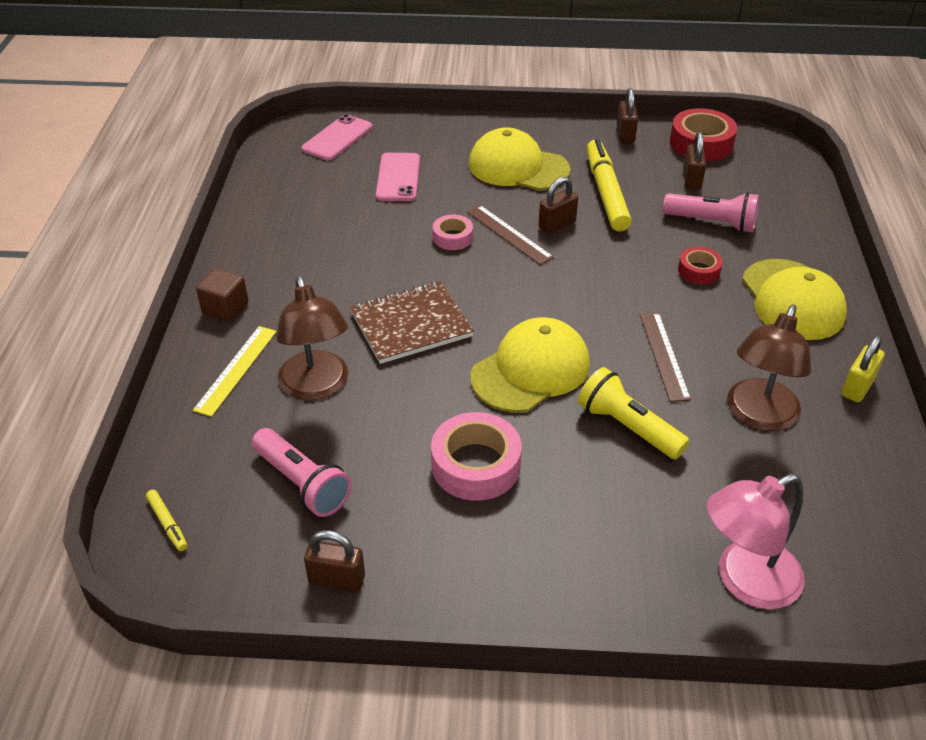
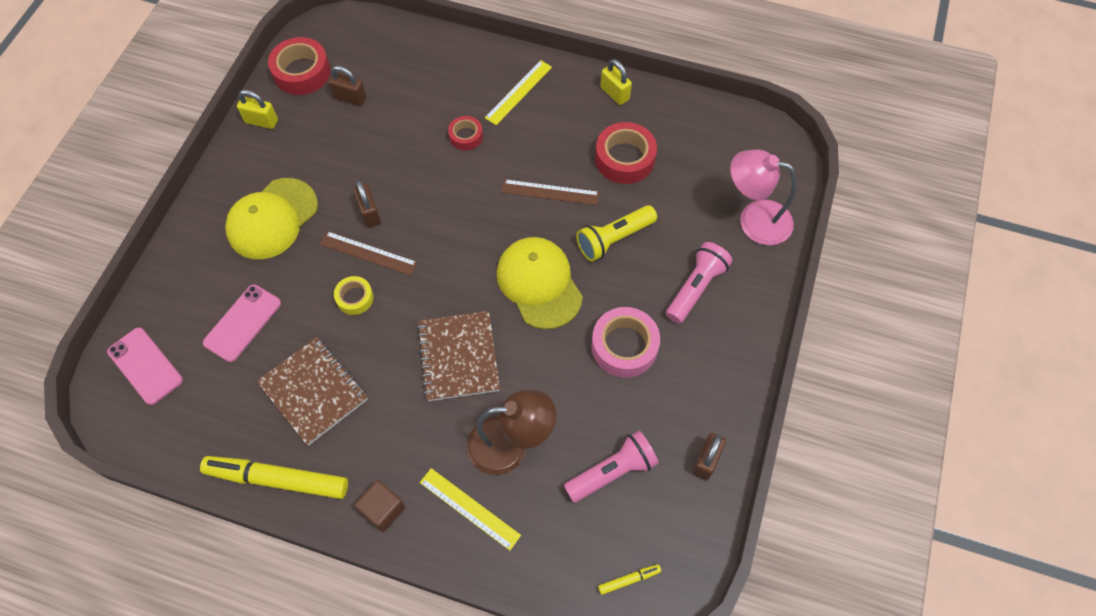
camera: 75 degrees left, 20 degrees up
(340, 235) = (313, 391): none -> brown notebook
(398, 177) = (242, 323): pink phone -> pink phone turned 75 degrees counterclockwise
(452, 237) = (355, 298): pink tape -> yellow tape
(508, 234) = (368, 253): brown ruler -> brown ruler turned 45 degrees clockwise
(606, 193) = (341, 164): yellow marker -> yellow marker (278, 479)
(625, 134) = (261, 121): brown padlock -> yellow padlock
(712, 223) = (412, 106): pink flashlight -> pink flashlight (695, 288)
(745, 581) = (754, 219): pink lamp -> pink lamp turned 120 degrees clockwise
(758, 416) = (624, 158): brown lamp -> red tape
(792, 300) = (519, 92): yellow cap -> yellow ruler

